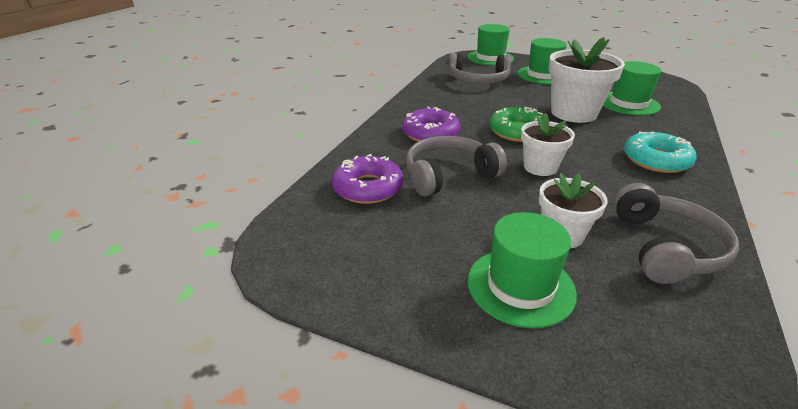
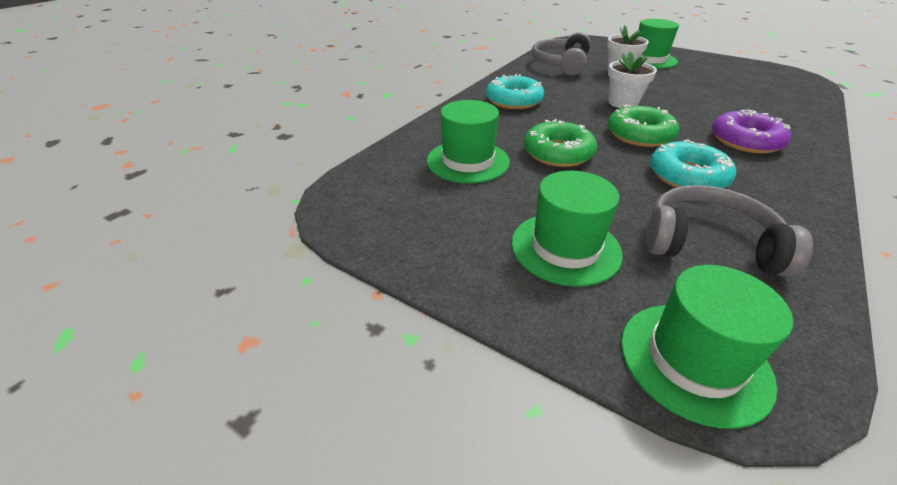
camera: 170 degrees left, 5 degrees up
(368, 188) = (772, 100): purple donut -> none
(449, 175) = (706, 103): grey headphones -> none
(483, 106) = (687, 176): none -> turquoise donut
(573, 113) = (558, 153): white flower pot -> green donut

